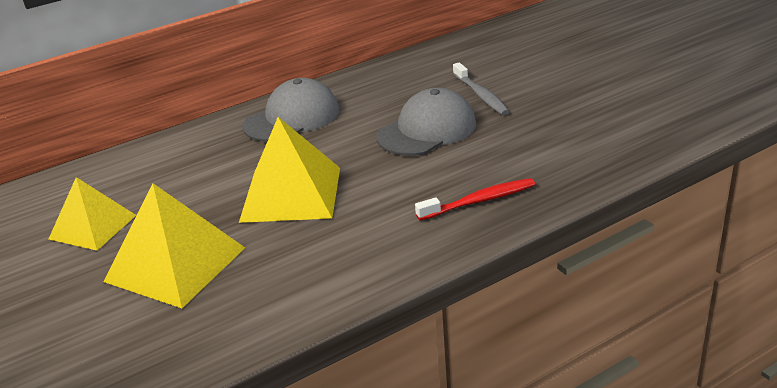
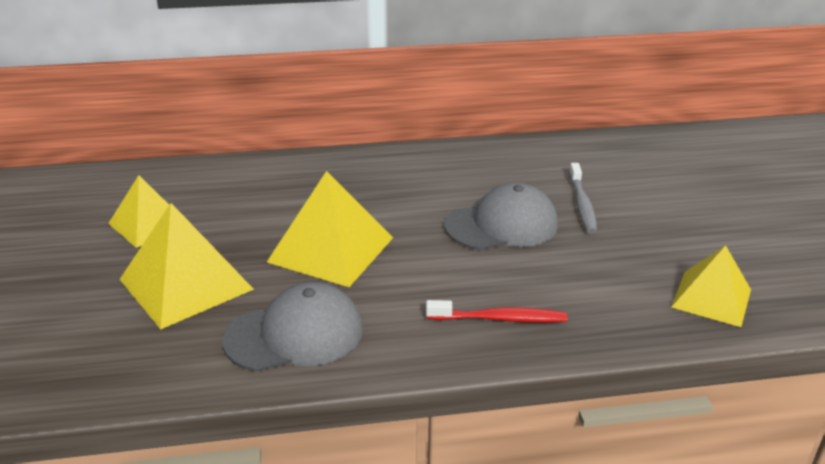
camera: 20 degrees right, 0 degrees up
(292, 118) = (386, 173): grey cap -> grey cap (295, 334)
(629, 134) = (711, 298): none -> yellow pyramid

